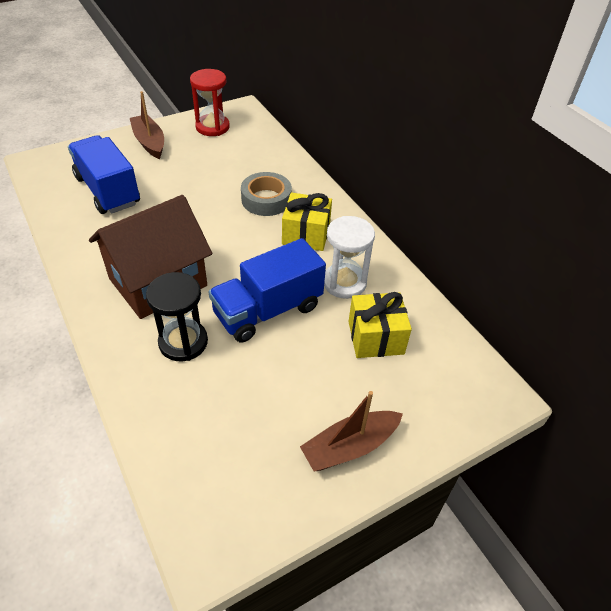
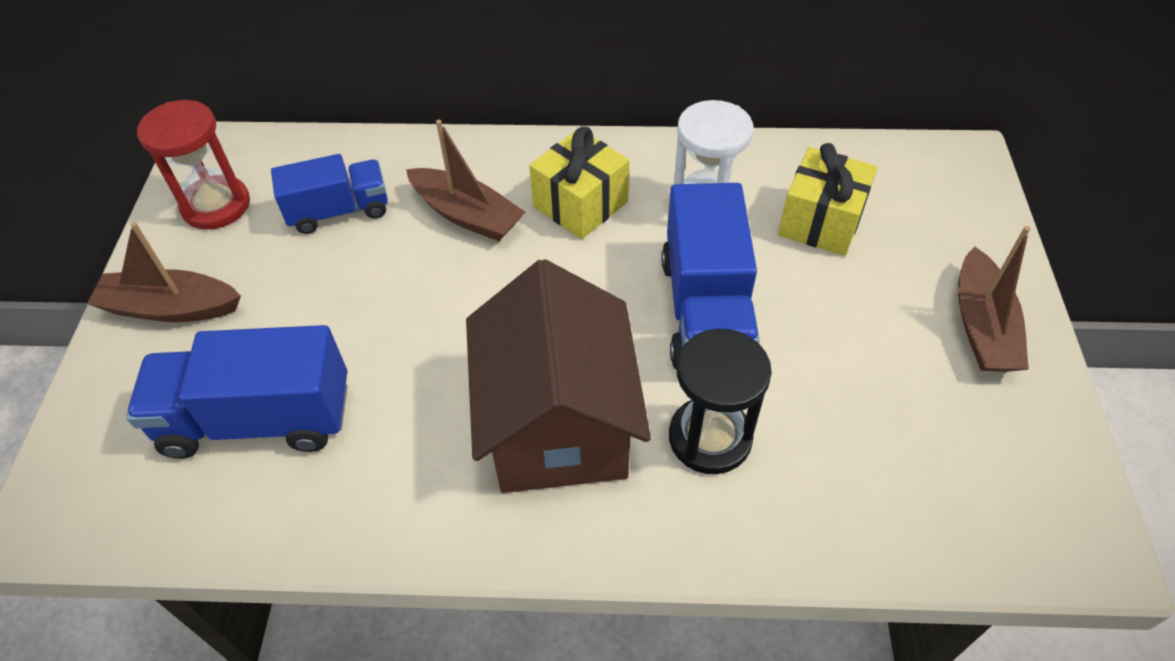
camera: 55 degrees left, 5 degrees up
(237, 161) = (339, 211): none -> blue truck
(266, 199) = (467, 215): grey tape -> brown boat

